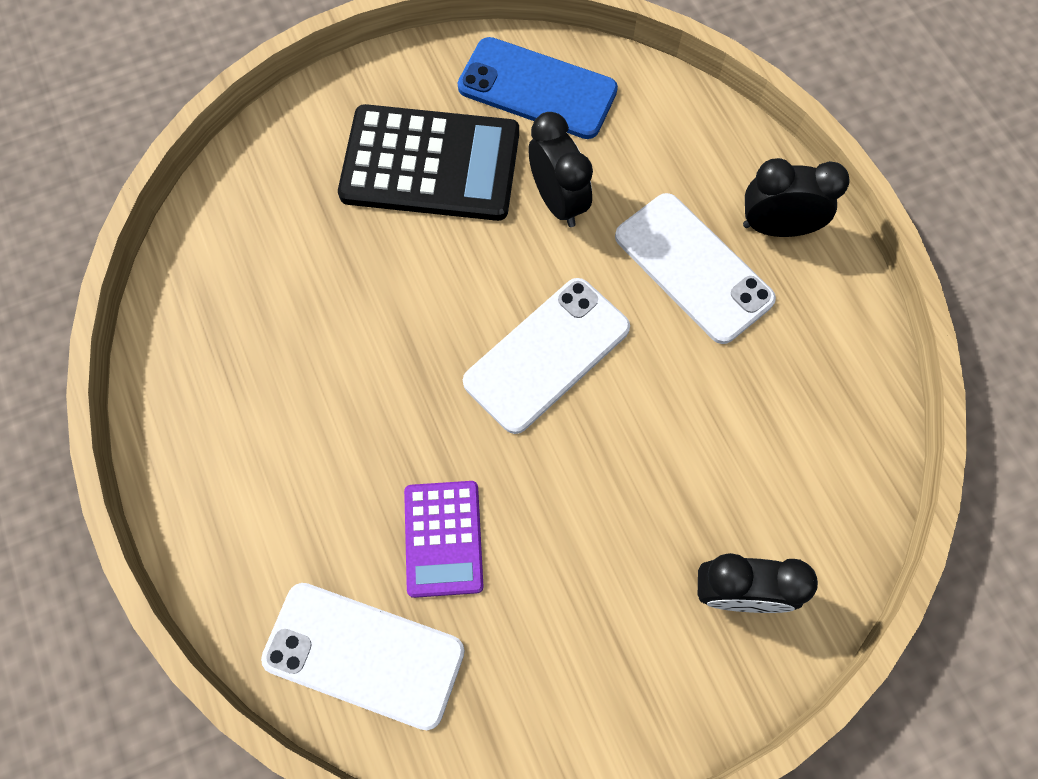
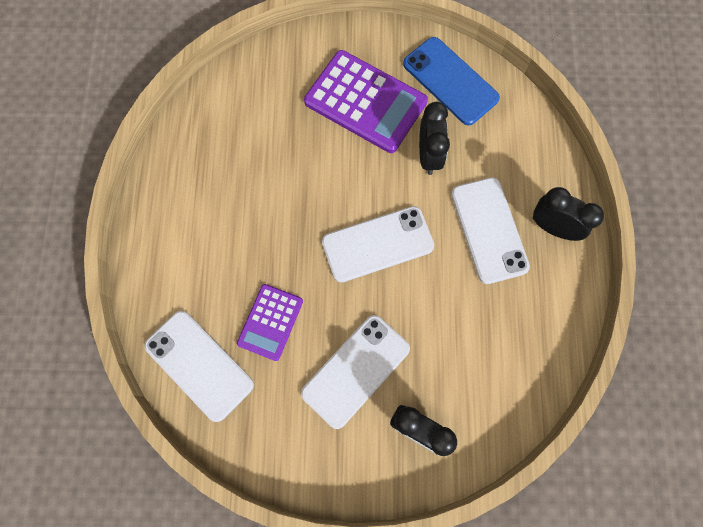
camera: 25 degrees right, 5 degrees up
(430, 164) = (365, 102): black calculator -> purple calculator
(605, 551) = (355, 370): none -> white phone

